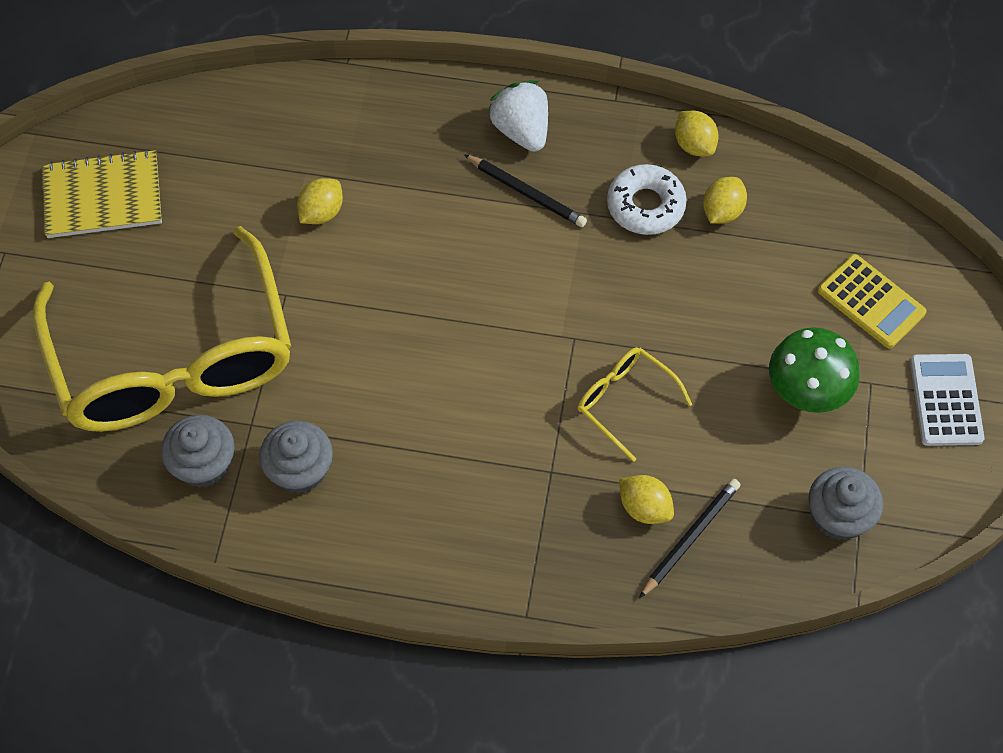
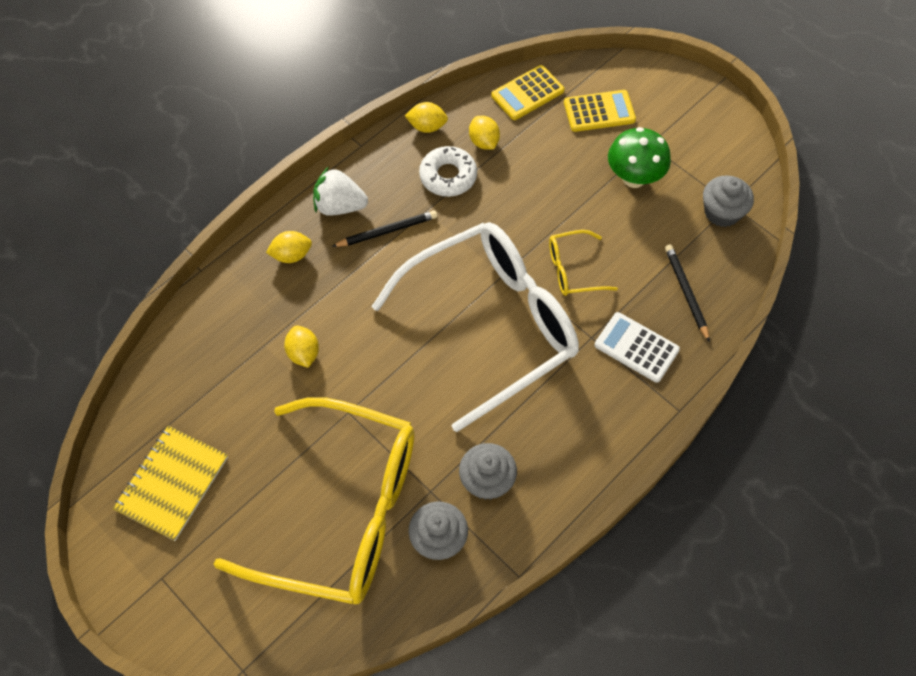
camera: 55 degrees left, 0 degrees up
(490, 363) = (492, 324): none -> white glasses
(644, 508) = (650, 303): yellow lemon -> yellow lemon (291, 255)
(830, 213) = (527, 93): none -> yellow calculator
(946, 400) = (686, 118): white calculator -> white calculator (636, 347)

